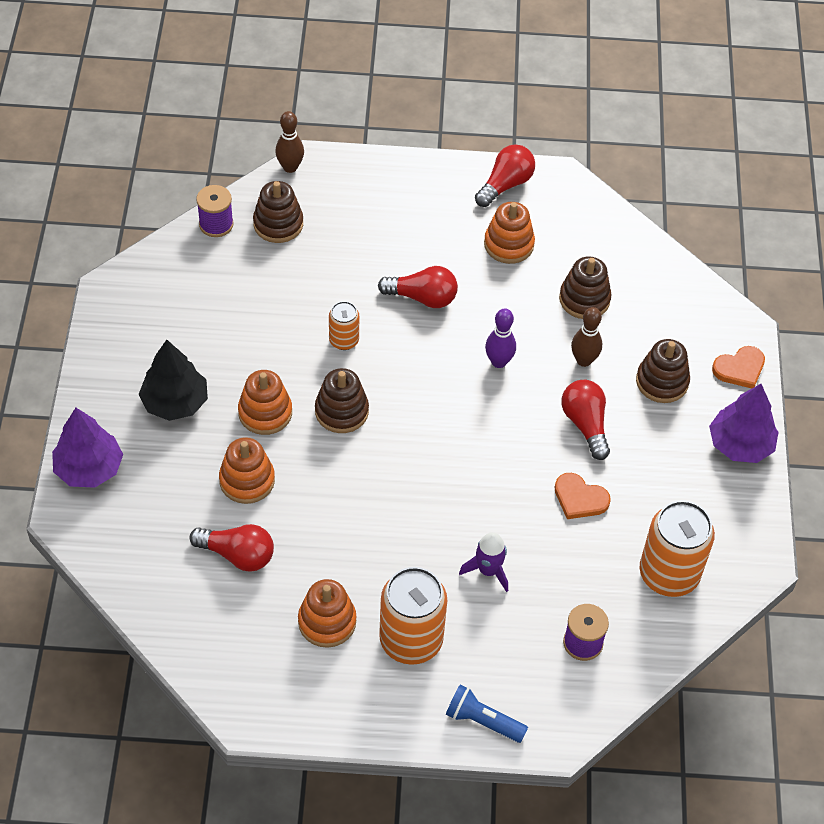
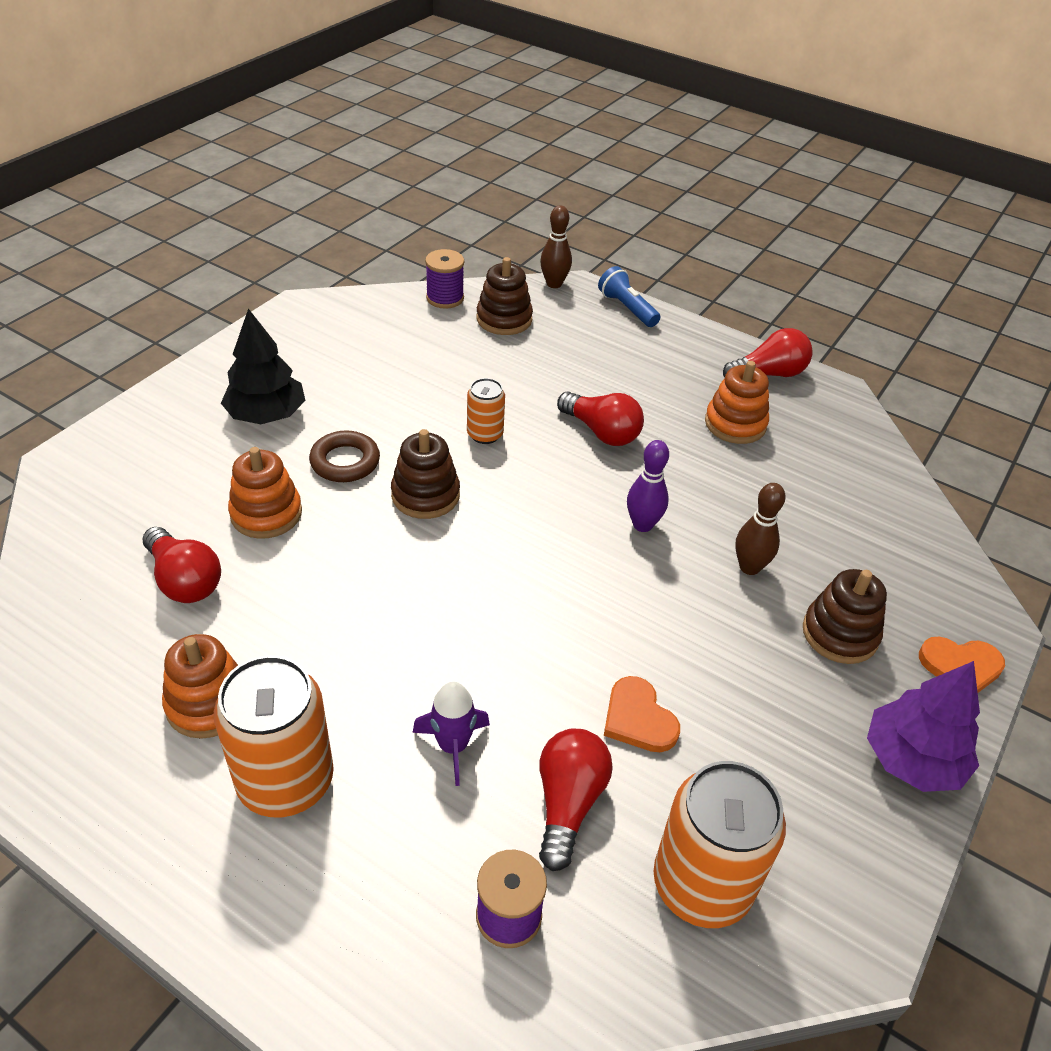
camera: 30 degrees right, 10 degrees down
(89, 468) = (128, 433): purple tree -> none
(265, 413) = (345, 462): orange stacking toy -> brown ring
(483, 721) = (283, 949): blue flashlight -> blue flashlight (627, 308)
(584, 299) = (791, 507): brown stacking toy -> none
(585, 424) = (705, 636): red light bulb -> red light bulb (568, 803)

